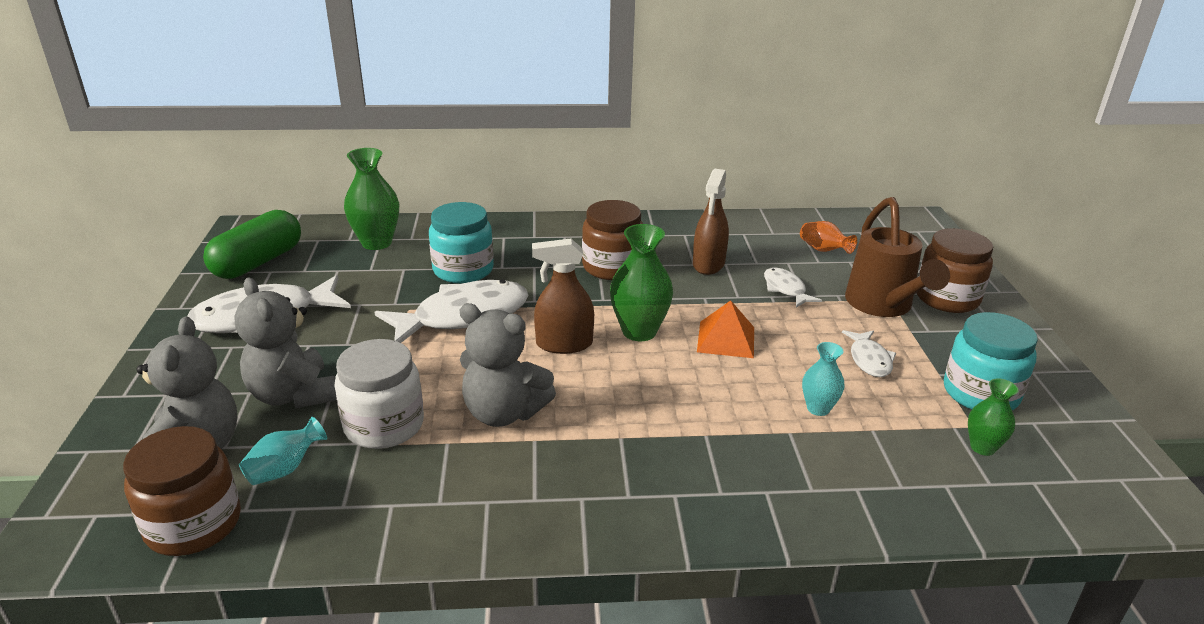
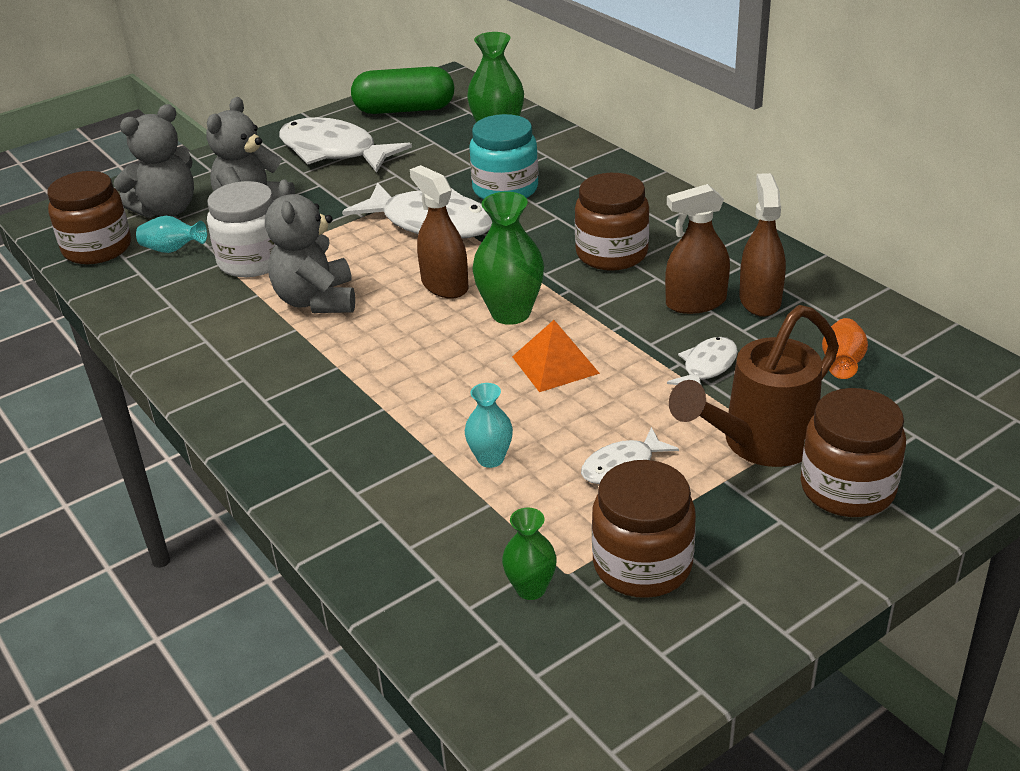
camera: 60 degrees right, 5 degrees up
(730, 245) = (760, 300): none -> brown spray bottle
(980, 393) = (642, 565): turquoise jar -> brown jar

